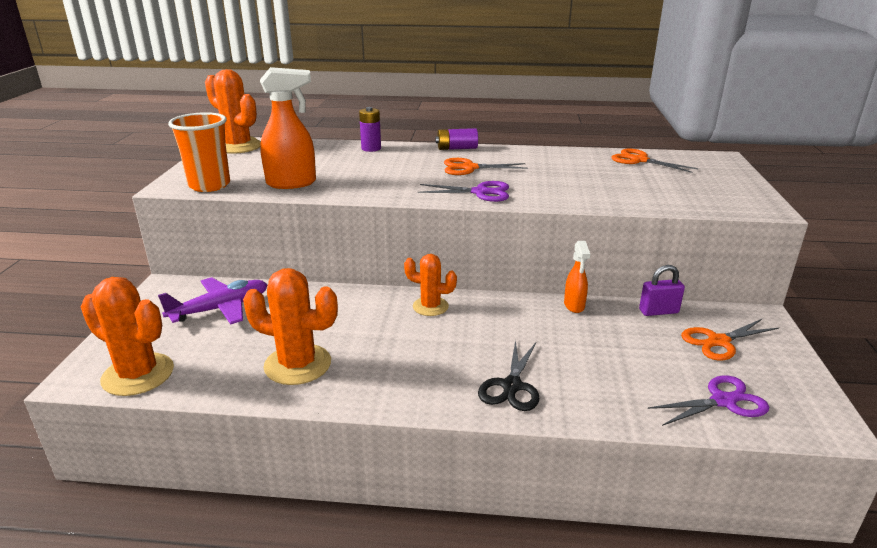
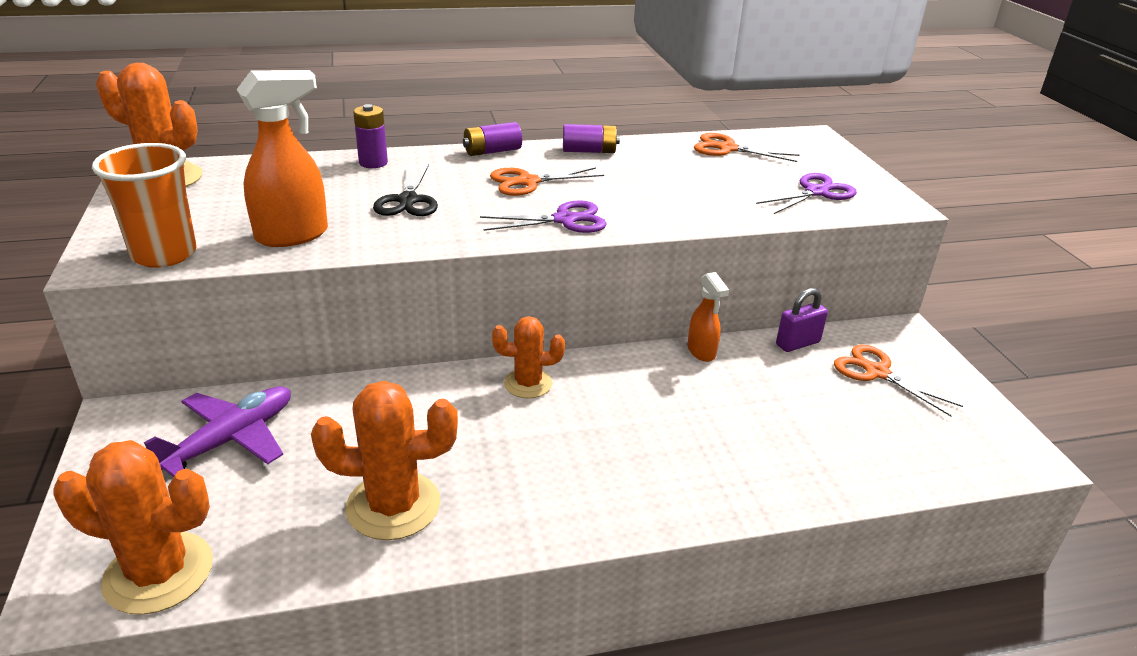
camera: 20 degrees left, 5 degrees up
(511, 386) = (682, 479): black scissors -> black scissors (408, 201)
(528, 153) = (589, 151): none -> purple battery
(718, 341) = (876, 372): orange scissors -> orange scissors turned 90 degrees clockwise
(723, 401) = (914, 448): purple scissors -> purple scissors (816, 192)

